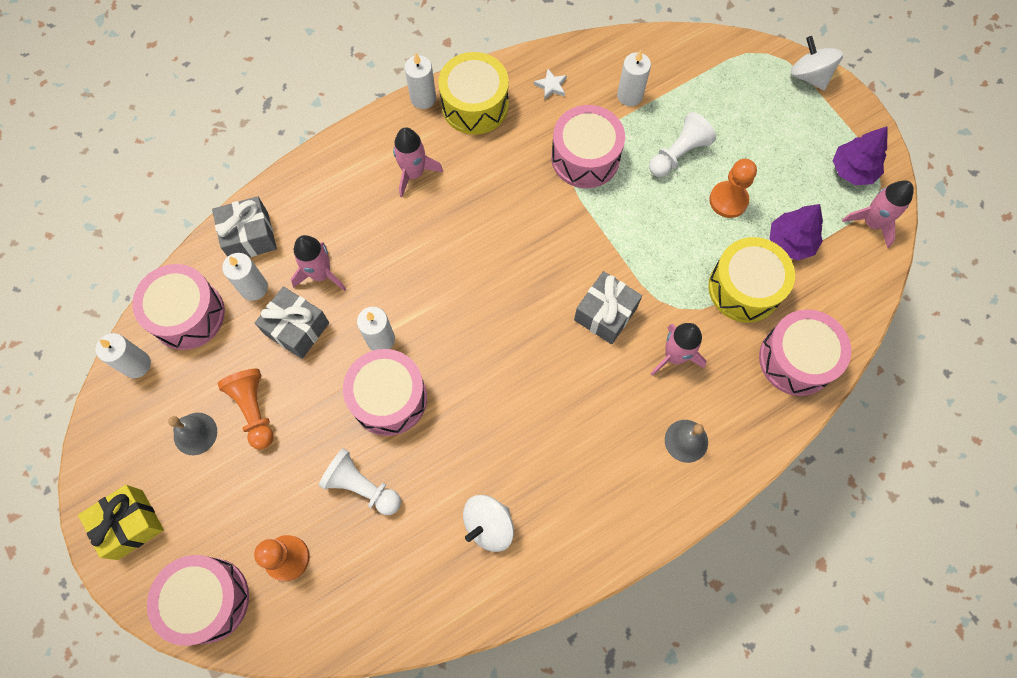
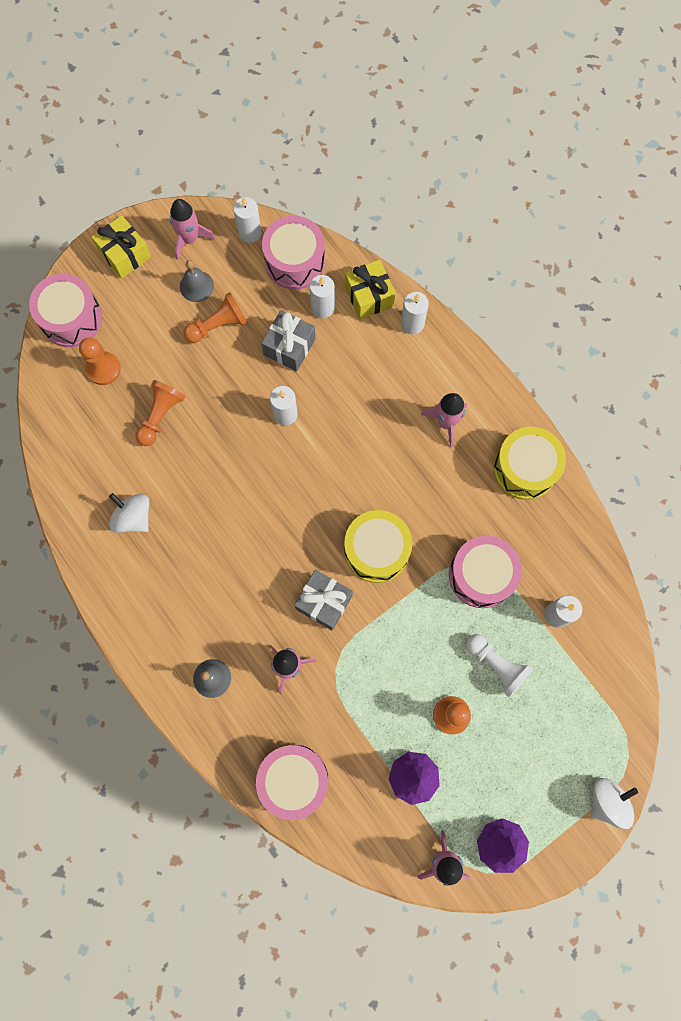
camera: 85 degrees right, 5 degrees up
(250, 236) = (369, 296): grey gift -> yellow gift
(321, 274) = (340, 358): pink rocket -> pink rocket (190, 239)
(362, 486) = (160, 416): white pawn -> orange pawn
(389, 398) = (234, 427): pink drum -> none
(423, 98) = (525, 421): white candle -> white candle (412, 324)
(551, 86) = (556, 538): white star -> none
(744, 288) = (360, 731): yellow drum -> yellow drum (376, 550)

